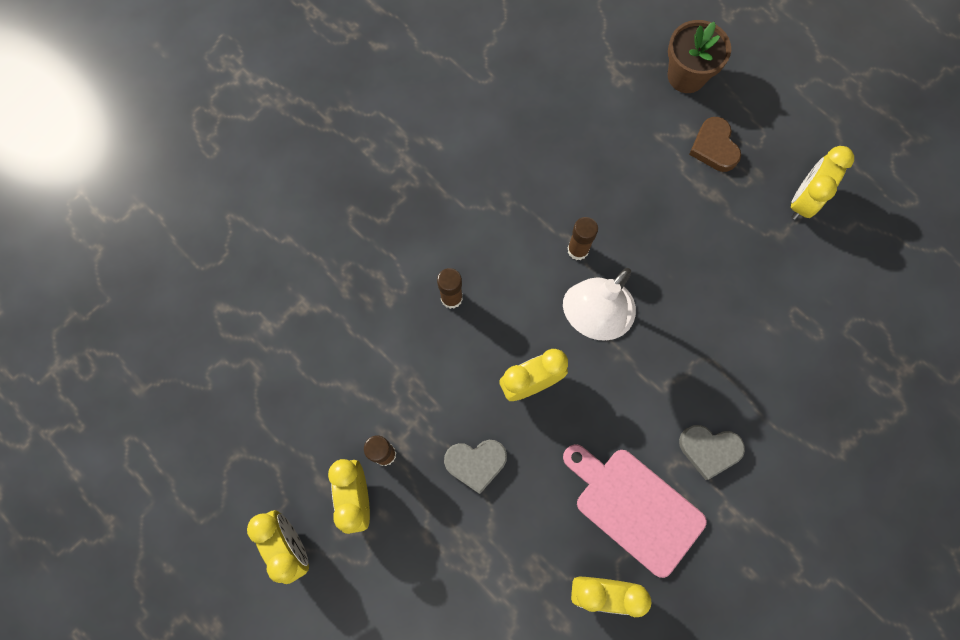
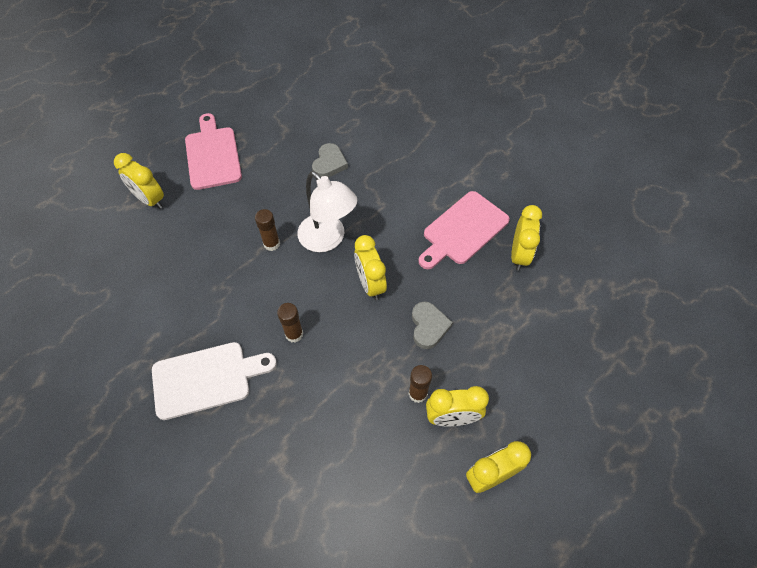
camera: 85 degrees left, 15 degrees down
(388, 211) = (206, 379): none -> white cutting board
(686, 76) = (152, 163): brown flower pot -> none
(709, 450) = (426, 185): grey heart -> grey heart (329, 163)
(714, 147) = (213, 155): brown heart -> pink cutting board
(803, 200) = (264, 115): yellow clock -> yellow clock (150, 200)

